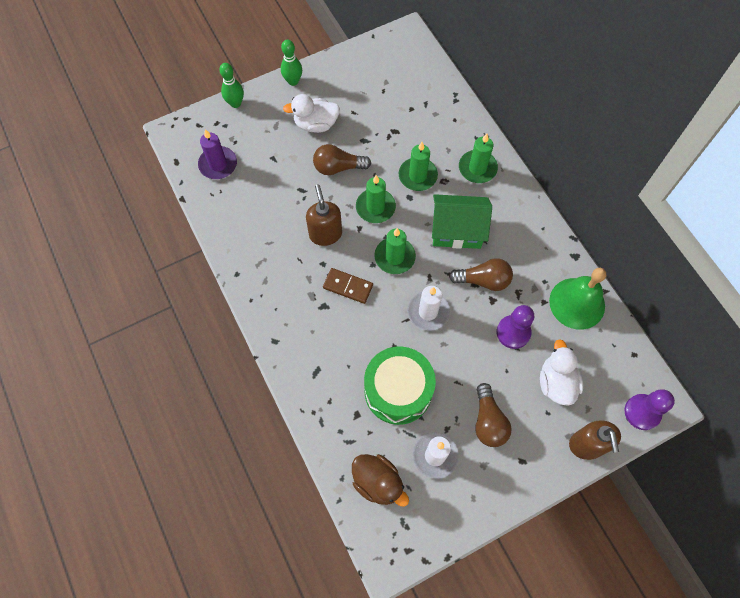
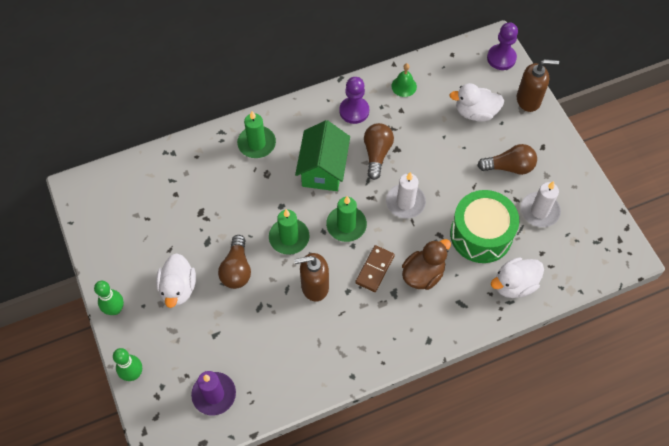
camera: 85 degrees left, 5 degrees down
(341, 426) = (514, 285): none -> white duck
(378, 482) = (564, 258): brown duck -> brown duck (423, 274)
(417, 176) = (258, 196): green candle -> none
(513, 332) = (429, 137): purple pawn -> purple pawn (354, 111)
(577, 303) = (404, 86): green bell -> green bell, size x0.52

